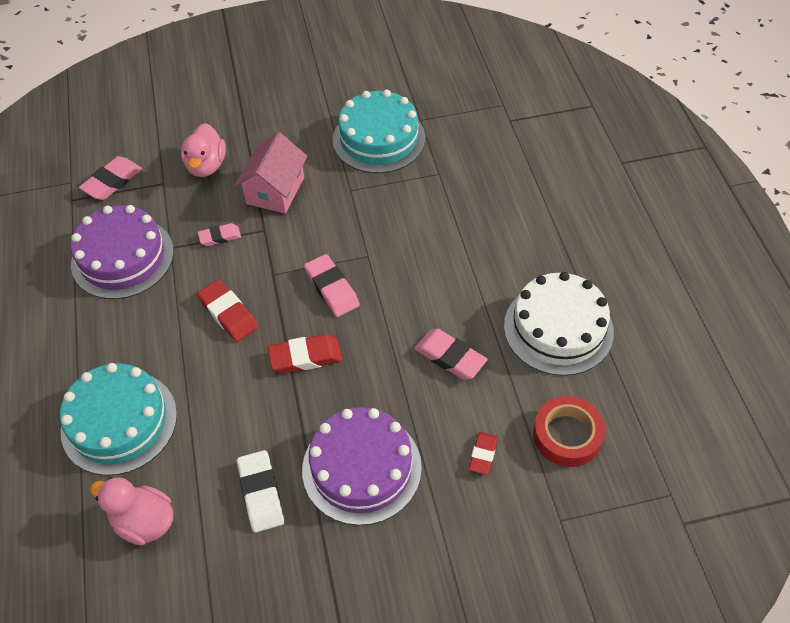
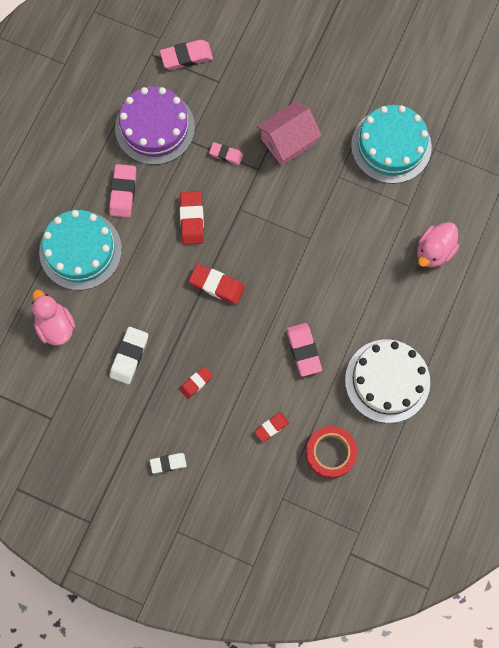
camera: 35 degrees right, 20 degrees up
(206, 166) = (256, 86): pink duck -> pink duck (434, 251)
(332, 288) = (268, 247): pink eraser -> pink eraser (123, 192)
(361, 468) = (196, 383): purple cake -> red eraser
(400, 579) = (168, 463): none -> white eraser

